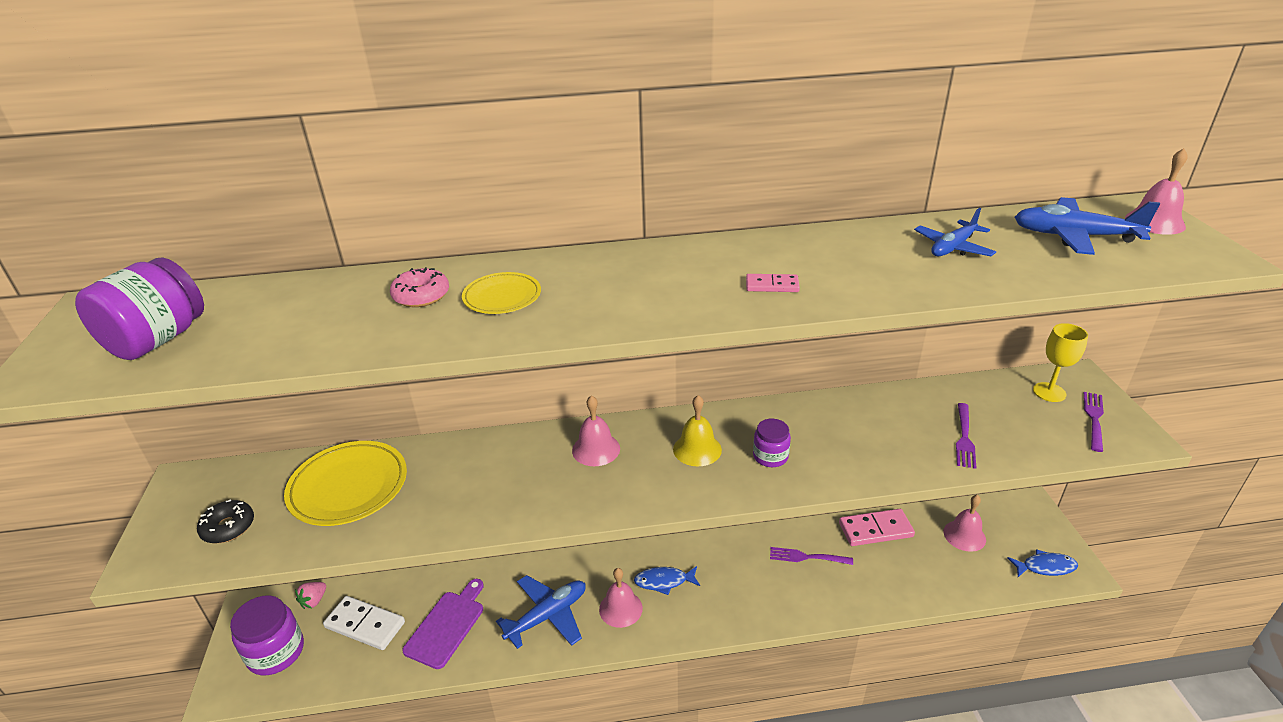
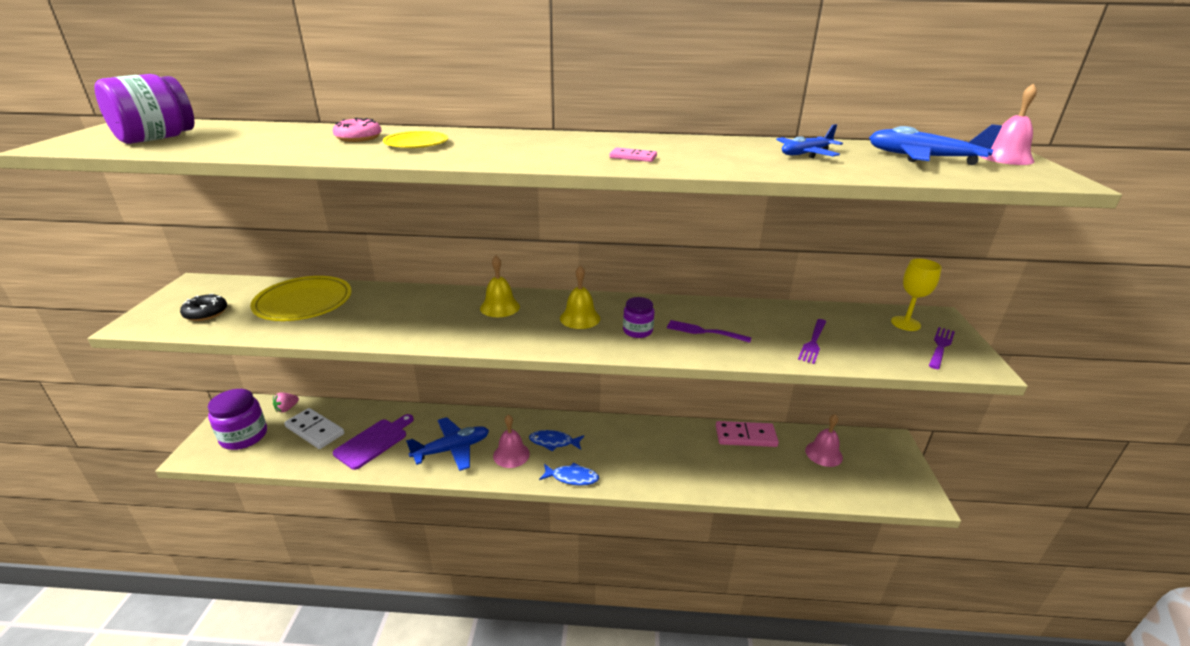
camera: 10 degrees right, 5 degrees down
(596, 449) = (500, 307): pink bell -> yellow bell
(807, 557) = (679, 446): purple fork -> purple fork (705, 332)
(1045, 567) = (891, 490): blue fish -> blue fish (572, 477)

